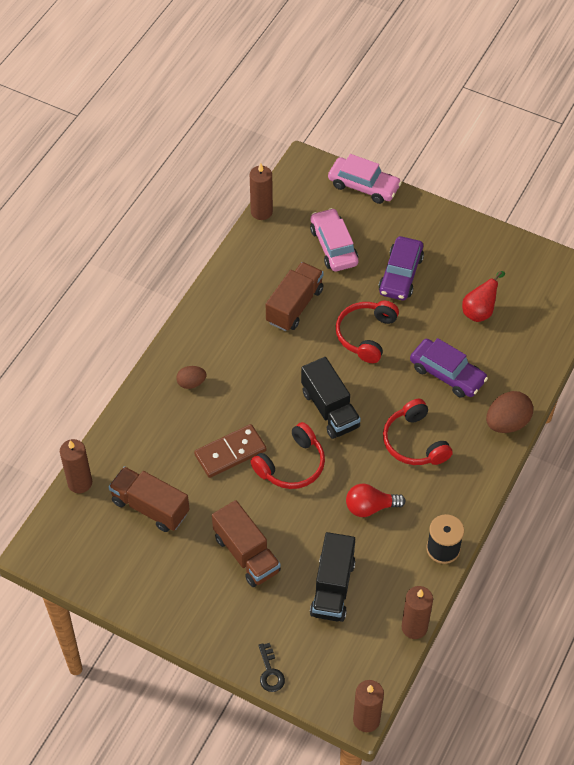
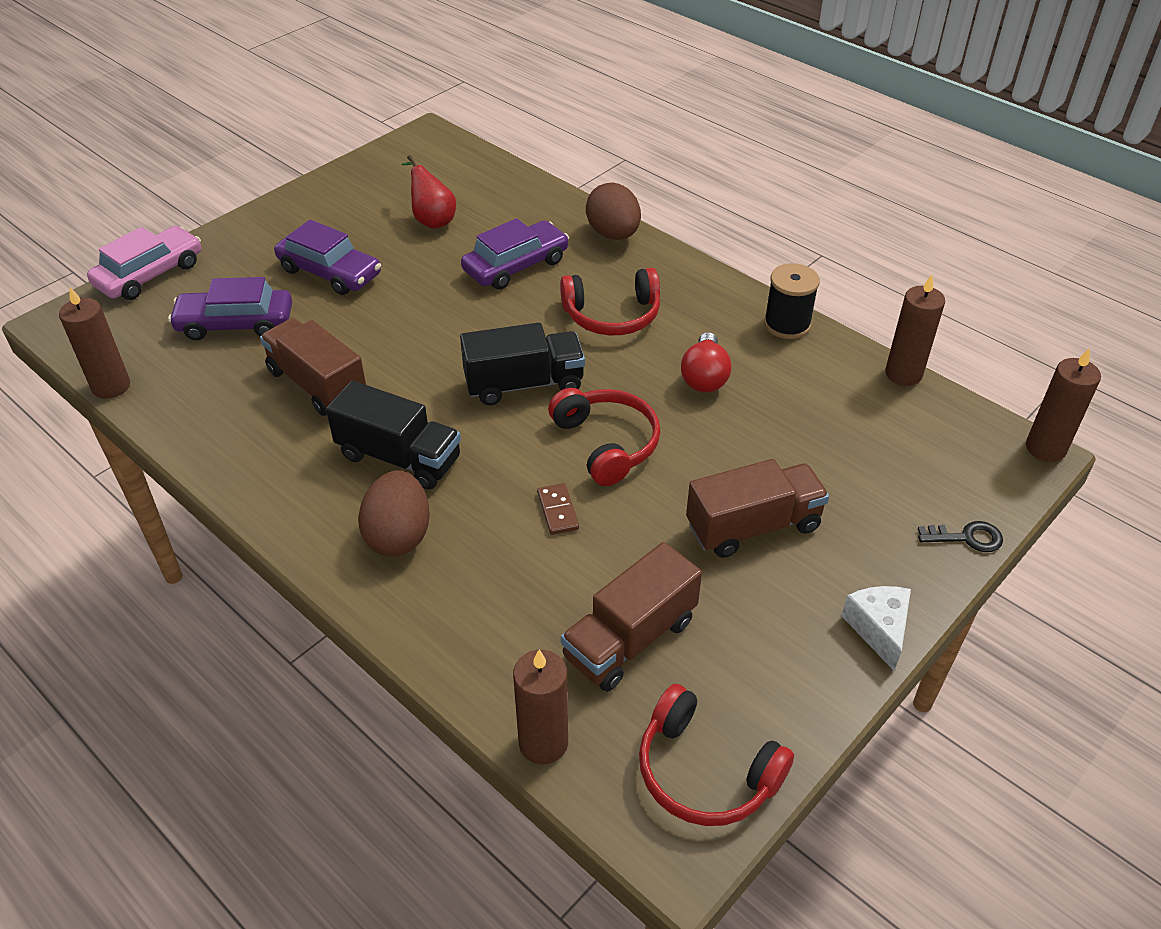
camera: 75 degrees left, 10 degrees down
(187, 627) = (878, 629): none -> white cheese
(191, 383) = (399, 535): brown egg -> brown egg, size x1.69
(230, 453) = (558, 511): brown domino -> brown domino, size x0.53
(332, 588) = (829, 441): black truck -> black truck (399, 457)
(334, 246) = (235, 324): pink car -> purple car
(365, 335) = (412, 324): red headphones -> red headphones (705, 772)

